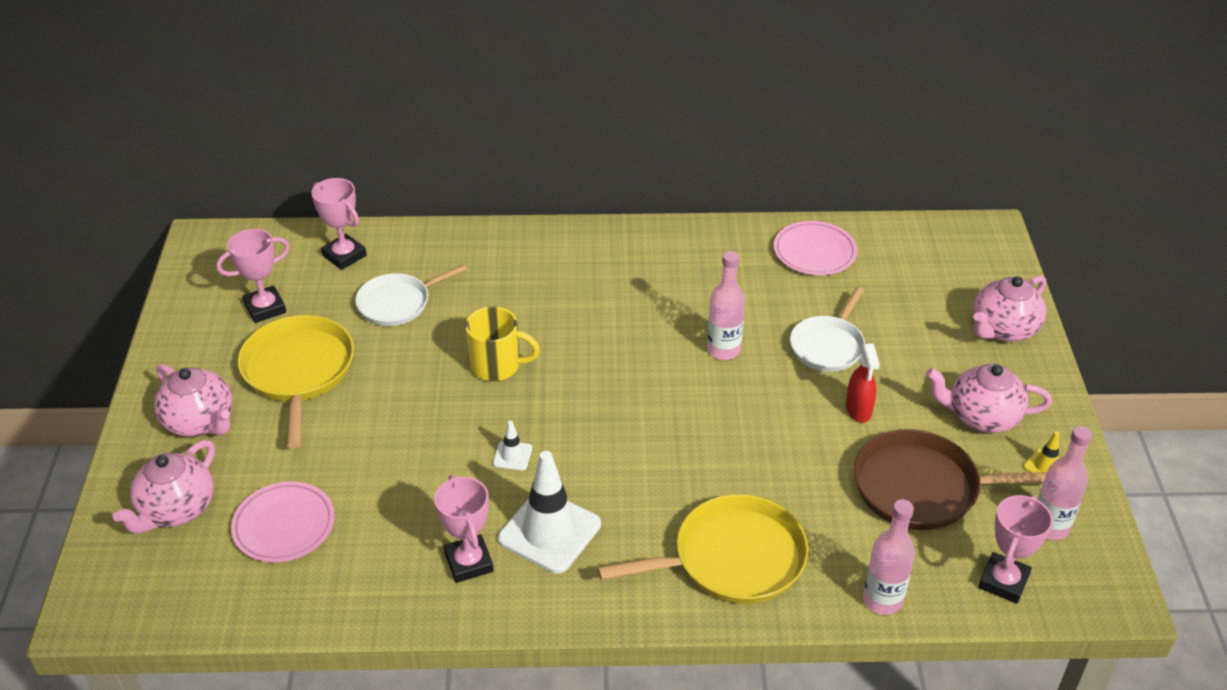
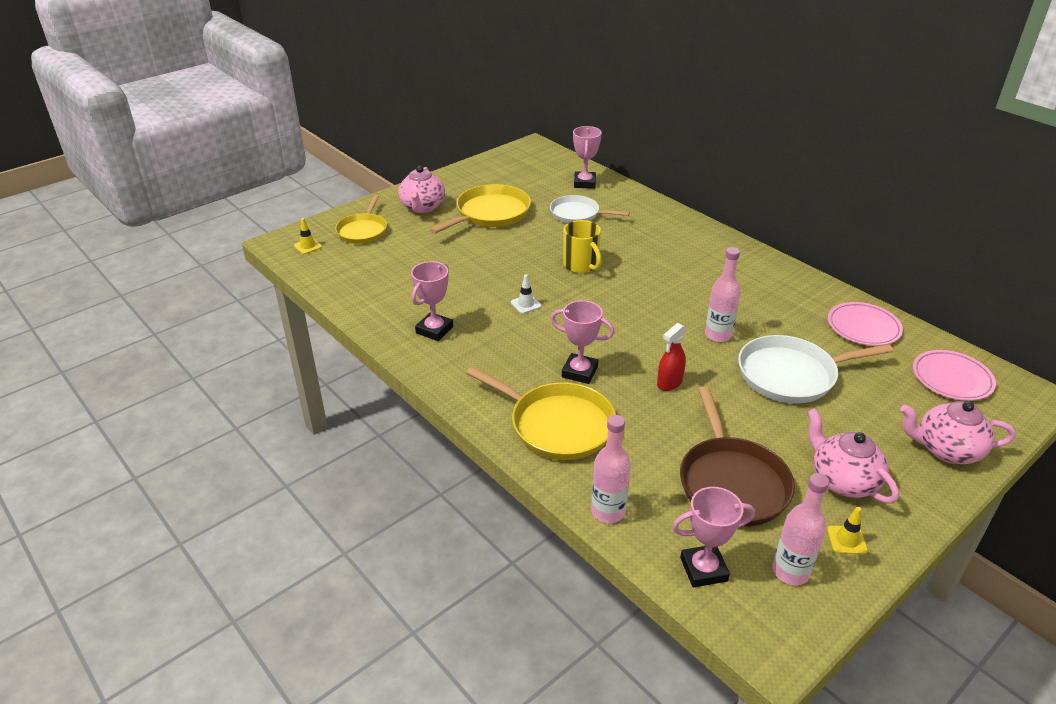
camera: 50 degrees right, 5 degrees down
(138, 586) = (308, 246): none -> yellow traffic cone
(176, 510) = (363, 231): pink teapot -> yellow pan
(265, 308) = (516, 183): pink trophy -> pink trophy (579, 372)
(284, 525) = (389, 263): pink plate -> pink plate (951, 378)
(549, 532) = (489, 345): white traffic cone -> none
(828, 346) = (791, 375): white pan -> white pan, size x1.51
(858, 410) = (756, 417): red spray bottle -> red spray bottle (669, 383)
(922, 488) = (732, 483): brown pan -> brown pan turned 150 degrees counterclockwise

